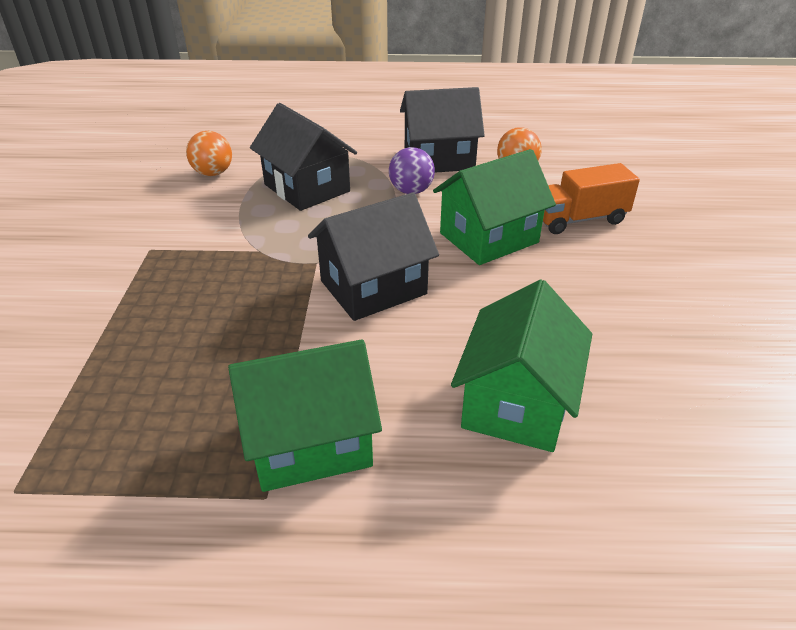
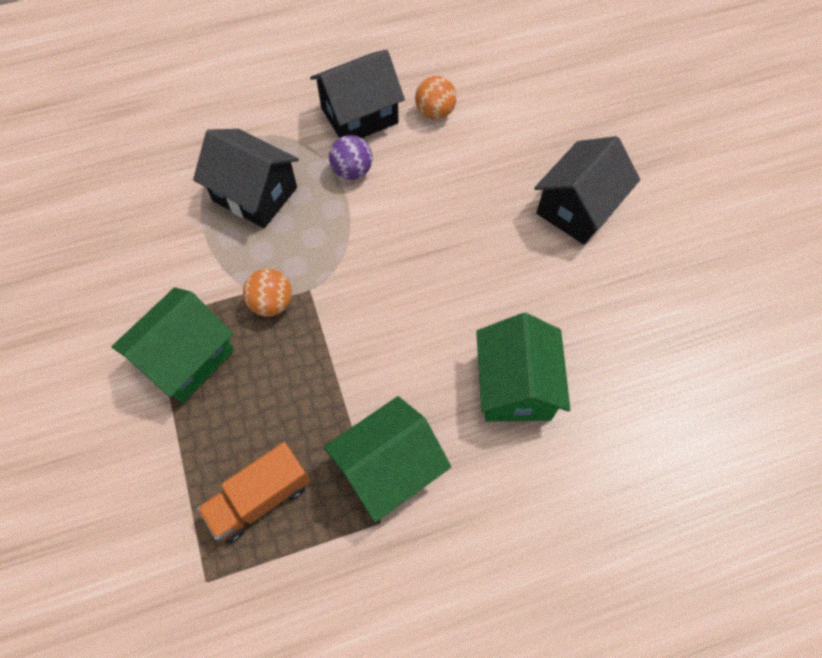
camera: 20 degrees left, 25 degrees up
(213, 173) = (153, 198): orange ball -> orange ball (272, 303)
(373, 287) = (369, 304): black house -> black house (578, 208)
(489, 238) = (440, 215): green house -> green house (186, 358)
(579, 219) = (507, 168): orange truck -> orange truck (260, 498)

